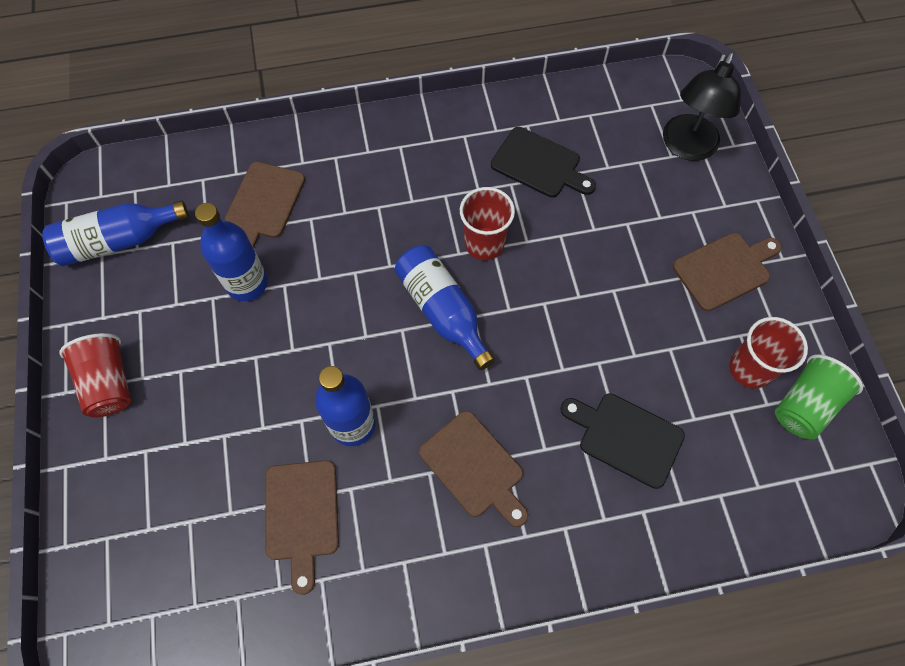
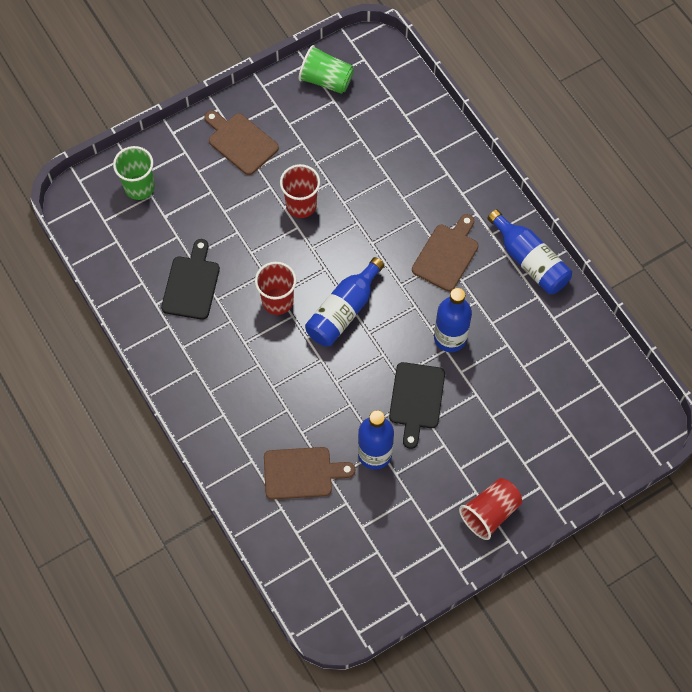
camera: 110 degrees left, 0 degrees up
(119, 241) = (376, 569): blue bottle -> blue bottle (529, 261)
(302, 516) = (521, 345): brown cutting board -> none
(626, 437) = (390, 174): black cutting board -> black cutting board (416, 399)
(686, 147) = (139, 187): black lamp -> green cup
(750, 369) = (312, 114): red cup -> red cup (301, 205)

